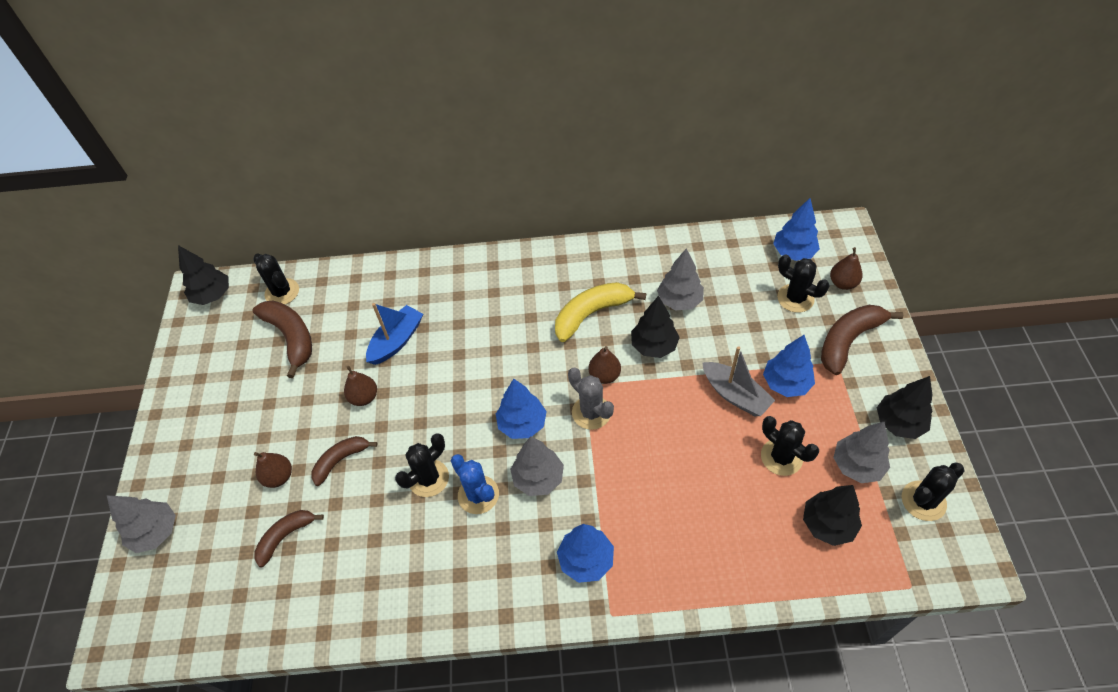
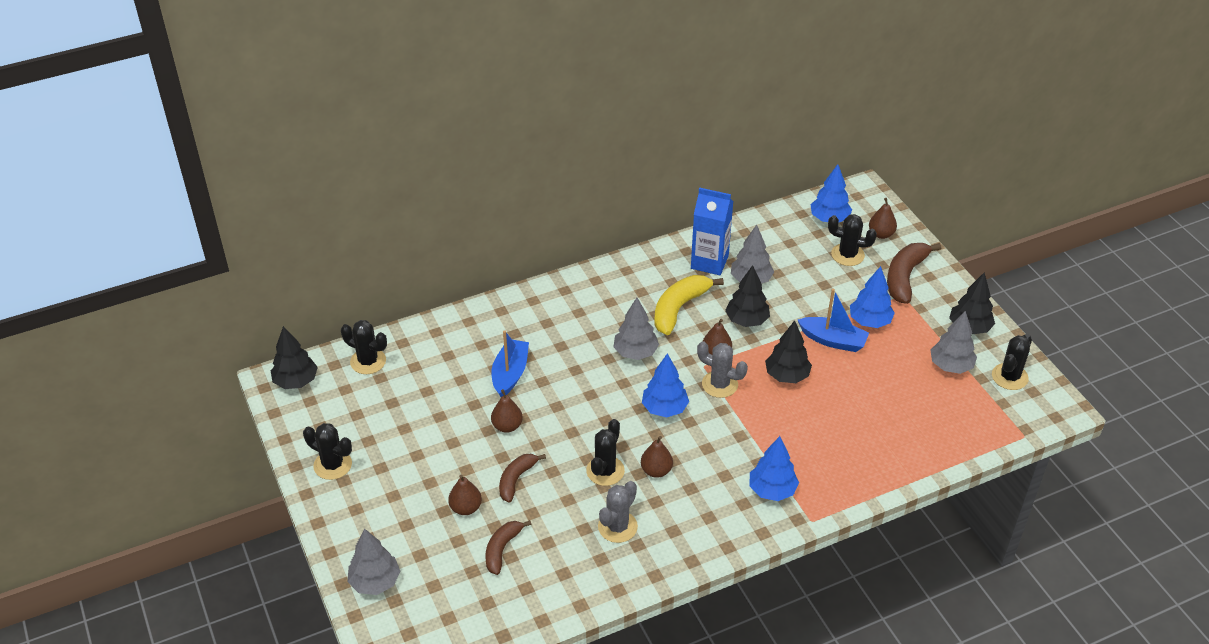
camera: 25 degrees left, 10 degrees down
(291, 337) = (403, 396): brown banana -> none
(407, 549) = (617, 527): none -> grey cactus
(478, 495) = (656, 470): blue cactus -> brown pear
(538, 478) = (701, 444): grey tree -> grey tree (635, 352)
(646, 270) = (709, 262): none -> blue carton
(735, 395) = (833, 340): grey boat -> blue boat
(781, 457) = (890, 375): black cactus -> black cactus (332, 465)
(827, 524) = (946, 412): black tree -> black tree (786, 375)

